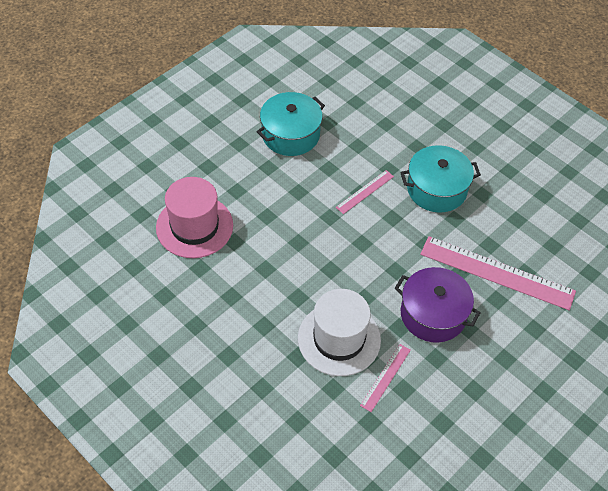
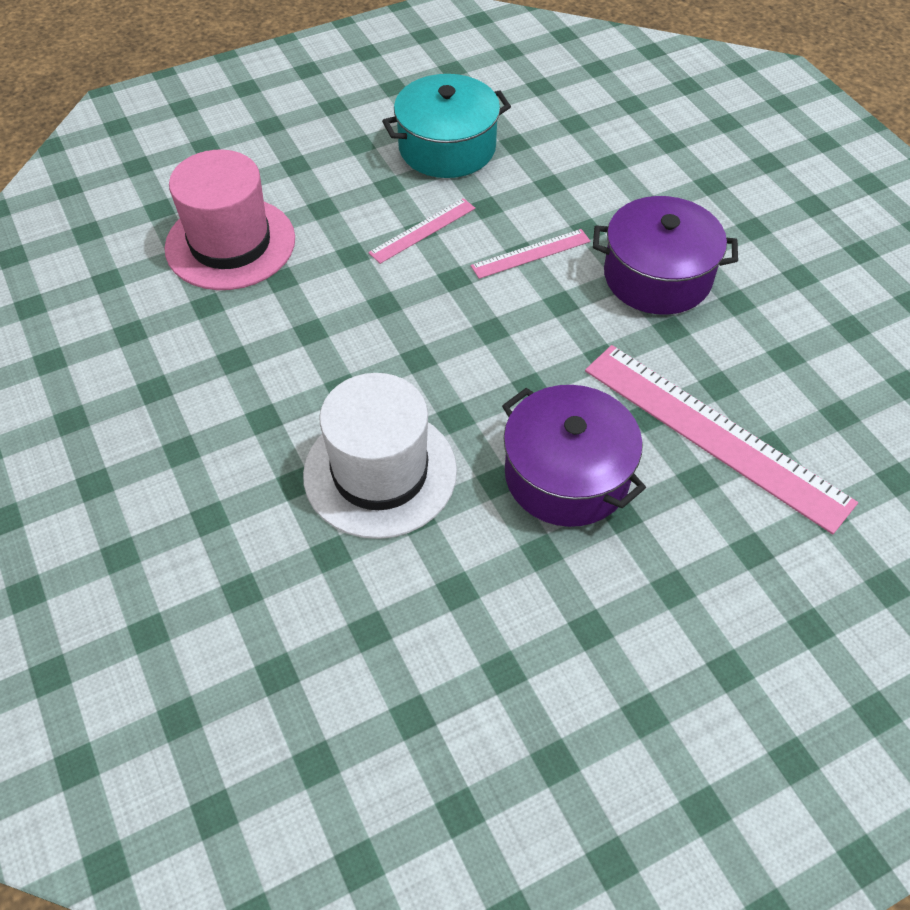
camera: 20 degrees right, 0 degrees up
(385, 377) = (433, 560): pink ruler -> pink ruler (422, 230)
(436, 189) = (657, 276): turquoise pot -> purple pot

